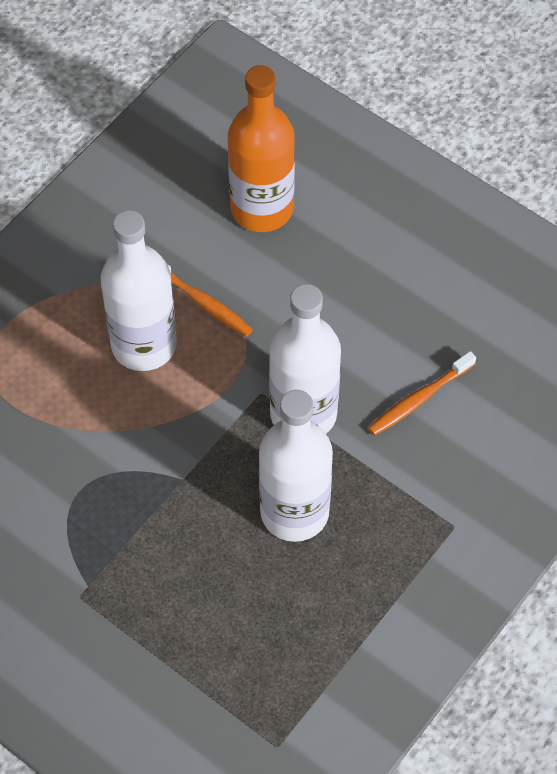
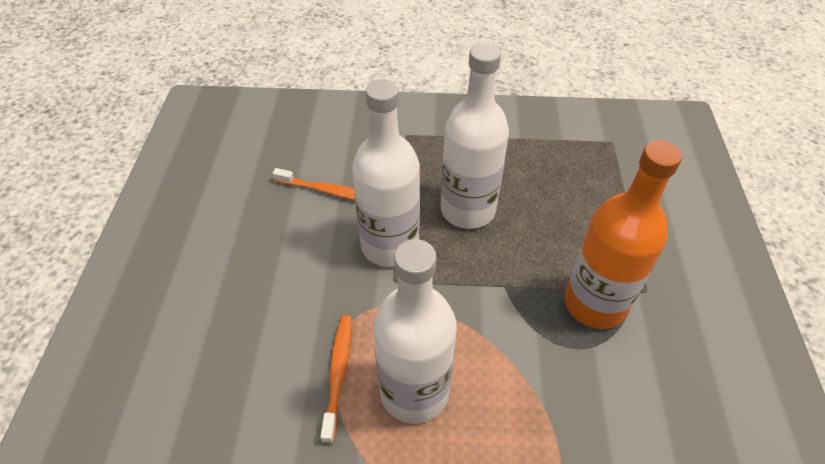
camera: 125 degrees left, 10 degrees down
(262, 208) = (204, 390): orange bottle -> orange bottle (594, 304)

